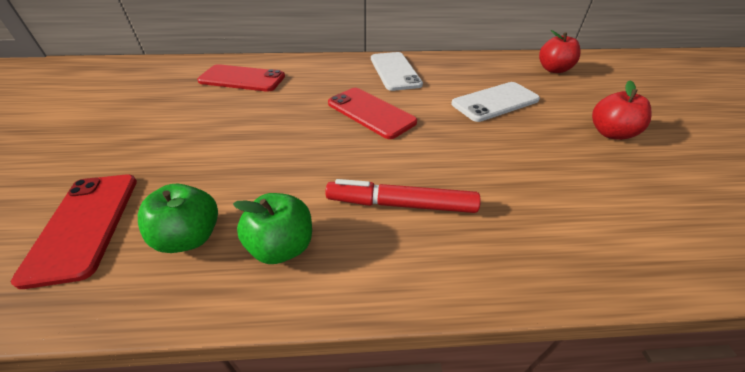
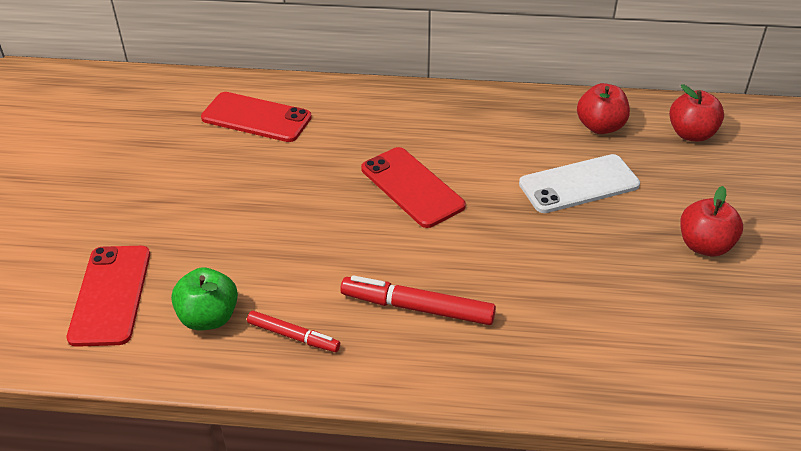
camera: 10 degrees right, 0 degrees up
(282, 246) = (293, 336): green apple -> red marker
(394, 71) = (460, 120): white phone -> none
(492, 69) = (600, 127): none -> red apple

